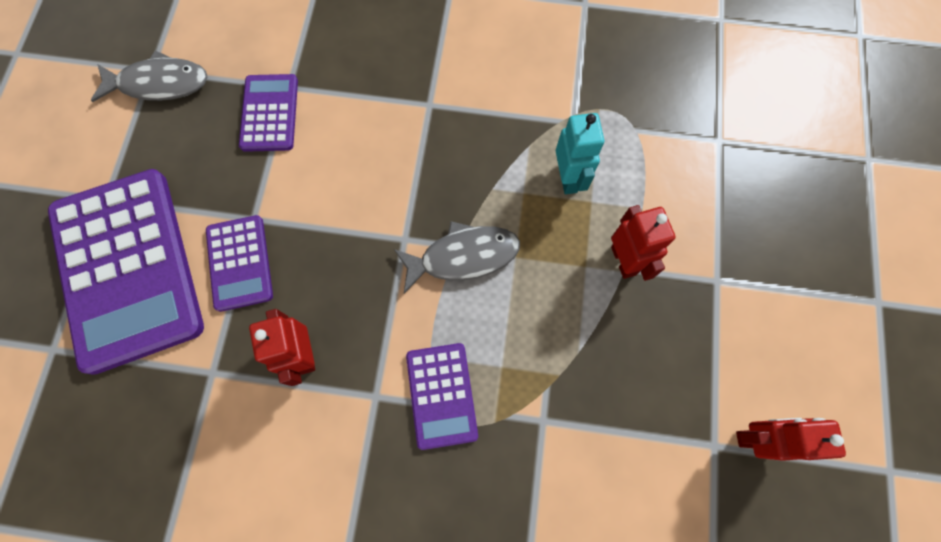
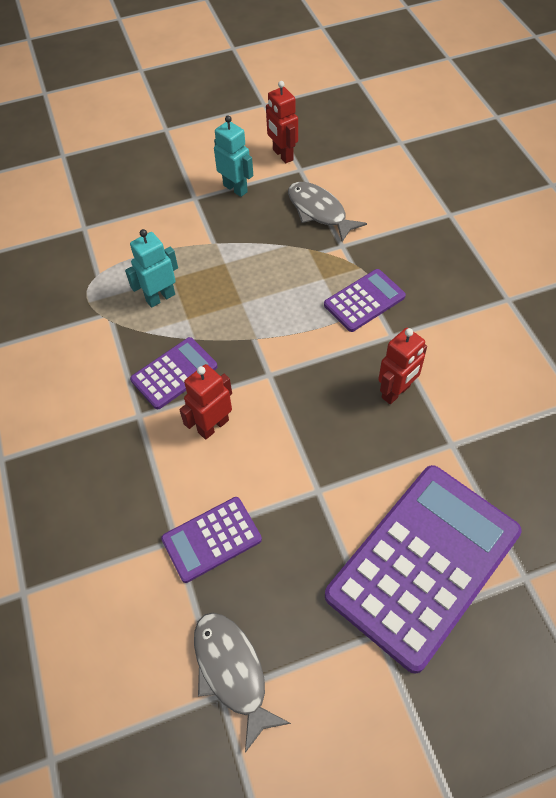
camera: 115 degrees left, 15 degrees down
(240, 263) = (360, 477): purple calculator -> purple calculator (174, 373)
(463, 256) = (260, 332): grey fish -> grey fish (319, 211)
(624, 260) = (208, 245): red robot -> red robot (213, 426)
(713, 339) = (235, 188): none -> turquoise robot

